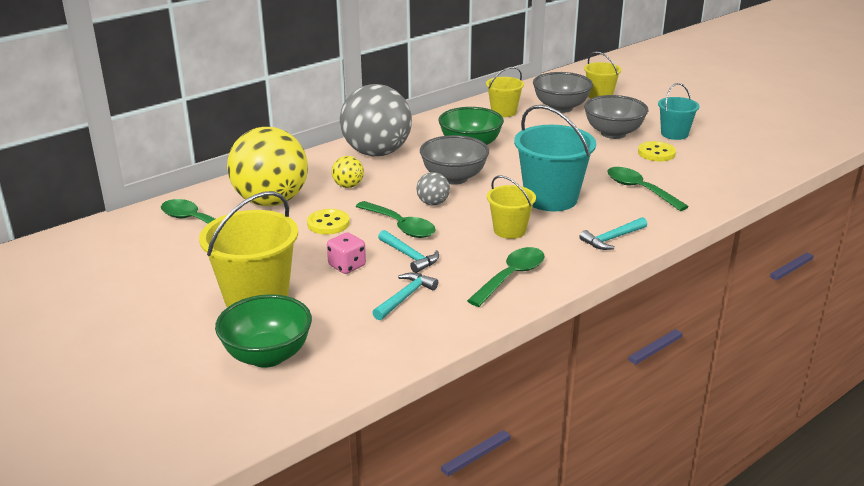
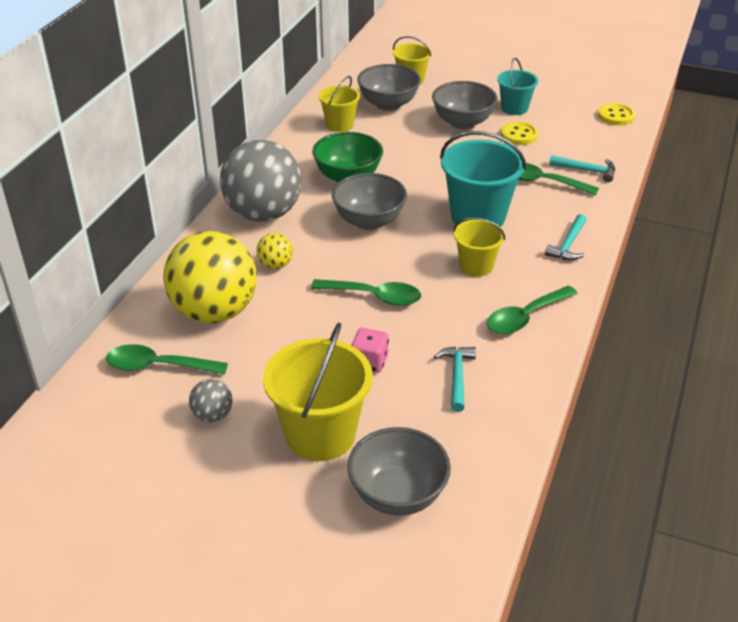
camera: 30 degrees left, 10 degrees up
(267, 355) = (398, 495): green bowl -> grey bowl
(328, 223) = (301, 318): yellow button -> yellow button (616, 116)
(410, 256) = (416, 328): turquoise hammer -> turquoise hammer (587, 171)
(433, 203) = (378, 258): grey ball -> grey ball (213, 415)
(511, 276) = (525, 317): green spoon -> green spoon turned 135 degrees counterclockwise

